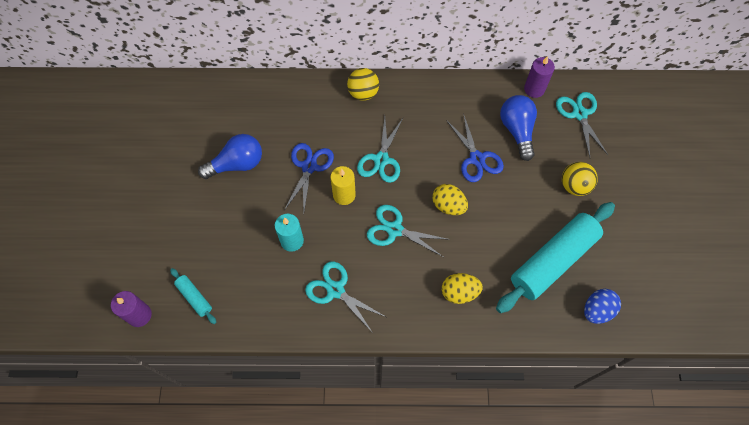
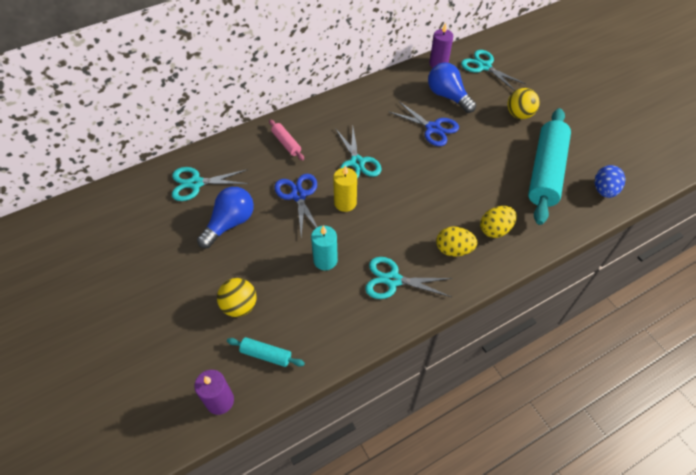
camera: 30 degrees left, 10 degrees down
(331, 108) = (286, 143): none -> pink rolling pin
(363, 93) = (305, 121): yellow ball -> yellow ball (239, 306)
(394, 229) = (407, 209): turquoise scissors -> turquoise scissors (196, 183)
(448, 206) = (437, 171): yellow egg -> yellow egg (453, 249)

